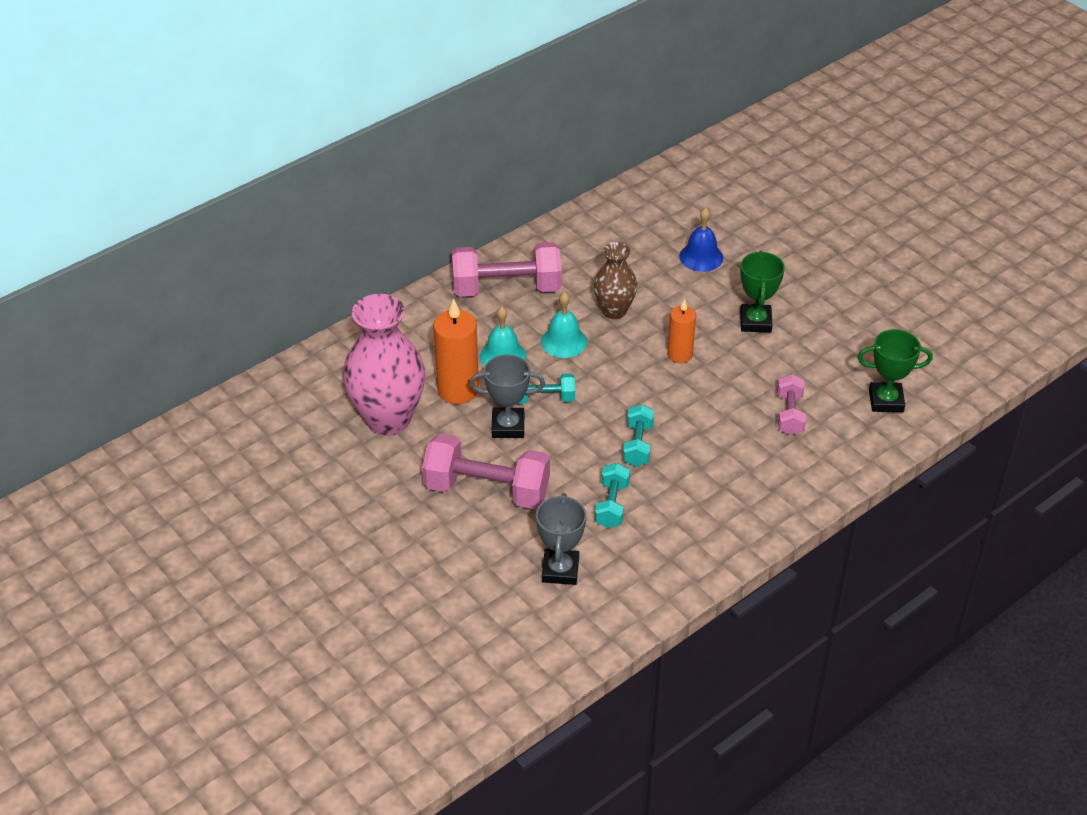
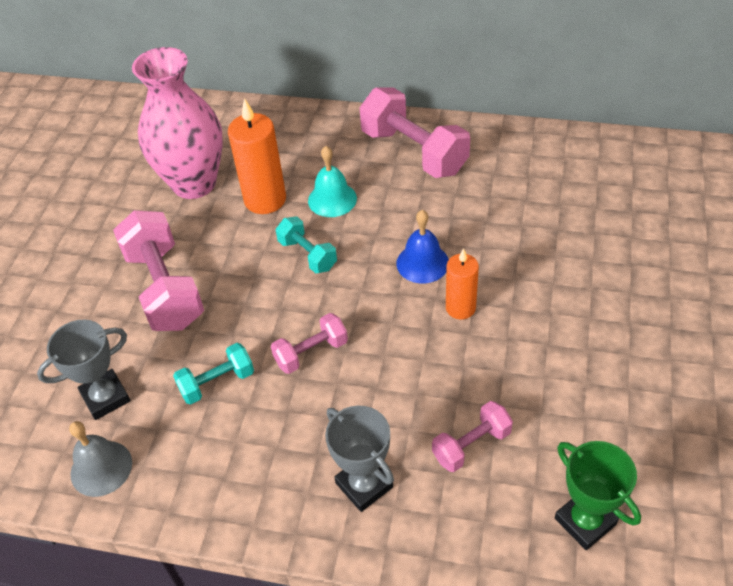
camera: 55 degrees right, 5 degrees up
(508, 426) = (252, 254): grey trophy -> grey trophy (364, 485)
(564, 341) = (390, 223): turquoise bell -> none
(614, 311) = (465, 229): brown vase -> none
(623, 600) = (101, 468): none -> grey bell
(638, 445) = (311, 353): turquoise dumbbell -> pink dumbbell
(701, 257) = (608, 241): blue bell -> blue bell (422, 263)
(755, 322) = (571, 335): green trophy -> none

